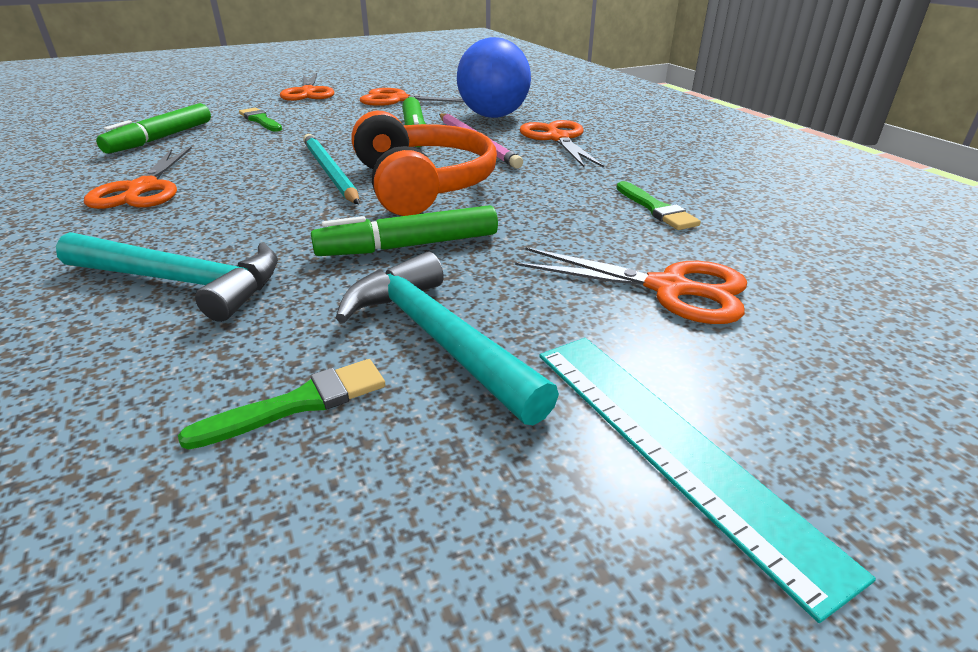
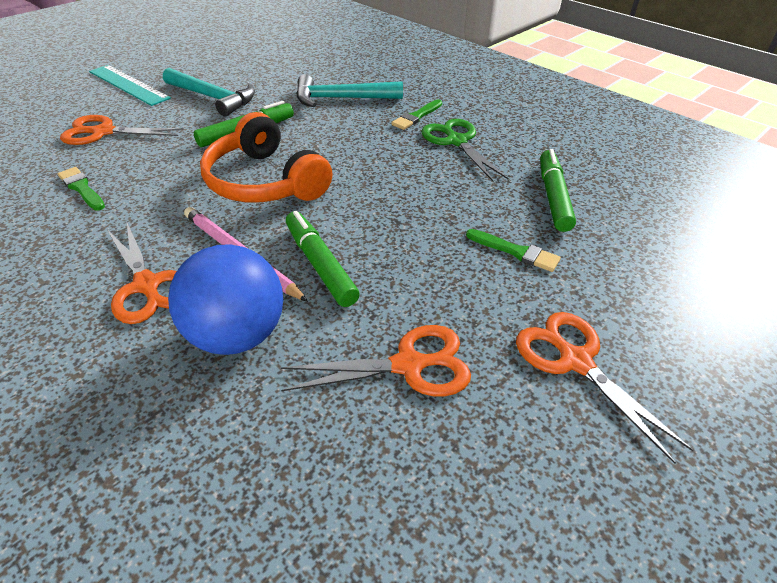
camera: 160 degrees right, 10 degrees up
(143, 189) = (456, 141): orange scissors -> green scissors
(299, 403) = (251, 76): green brush -> green brush (416, 116)
(329, 172) = (349, 182): turquoise pencil -> none

